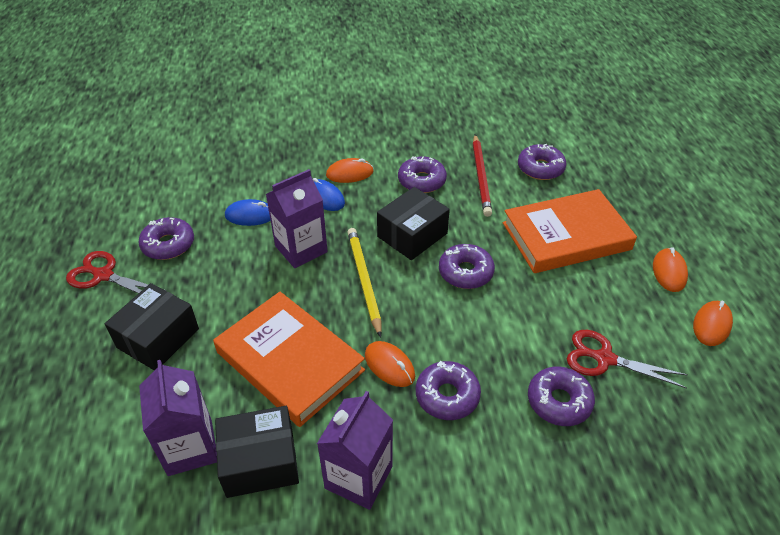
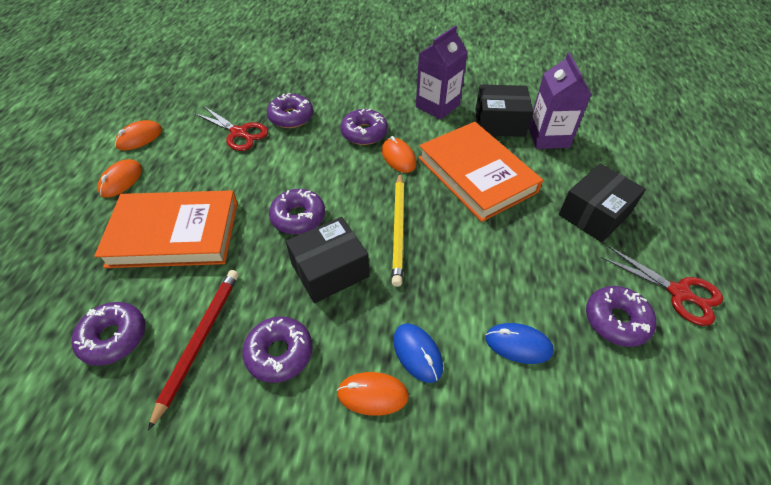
camera: 165 degrees left, 5 degrees up
(301, 249) = (457, 279): purple carton -> none

